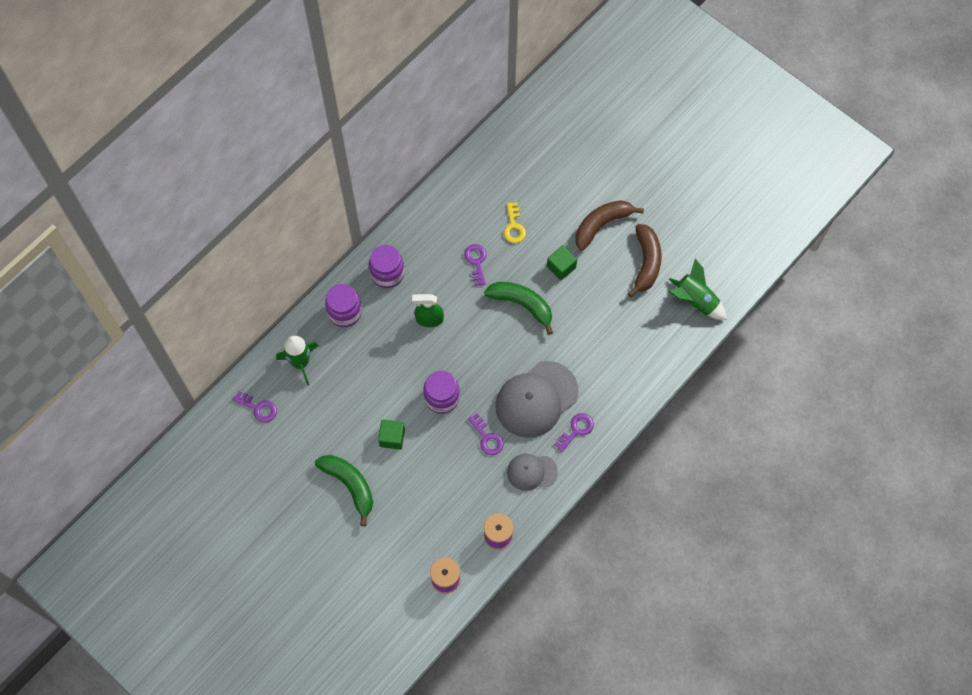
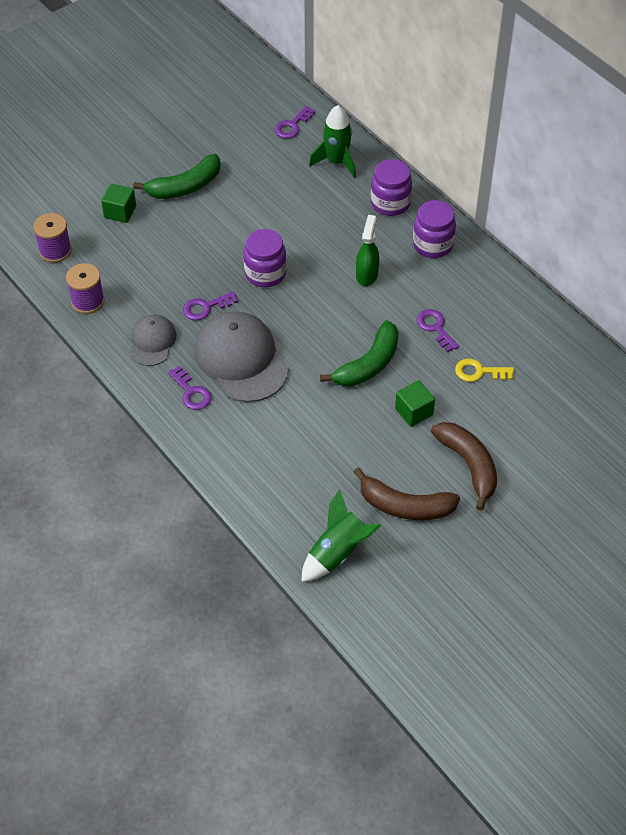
camera: 100 degrees right, 15 degrees down
(392, 438) = (229, 226): green cube -> green cube (120, 212)
(476, 262) = (435, 328): purple key -> purple key turned 120 degrees counterclockwise

